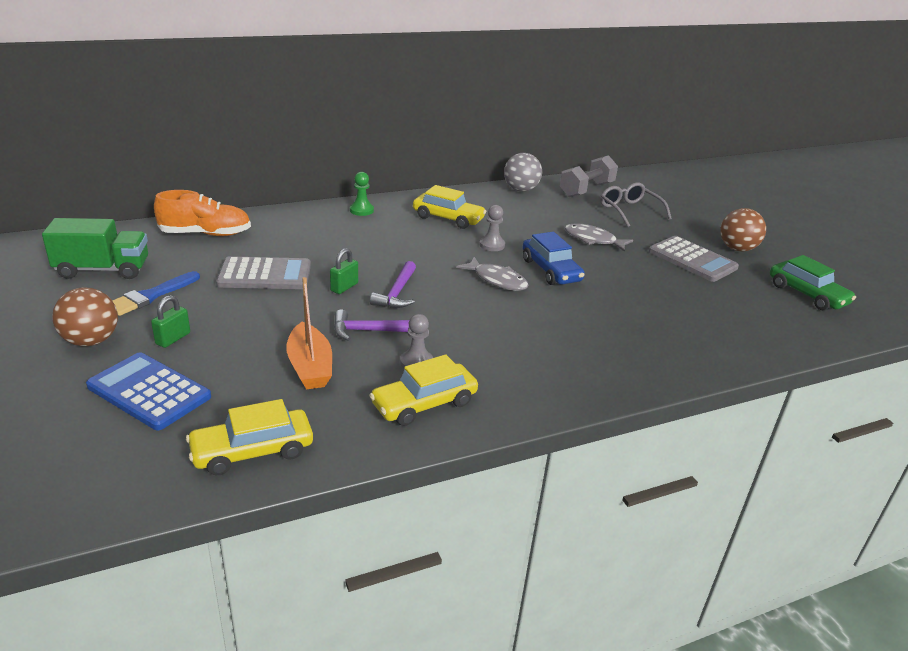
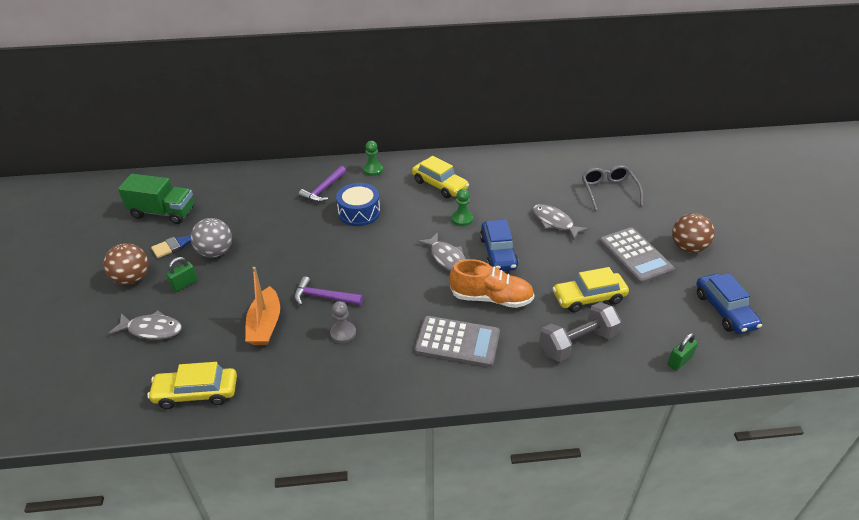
camera: 20 degrees right, 10 degrees up
(149, 391) = (152, 329): blue calculator -> grey fish
(206, 234) = (245, 184): orange shoe -> orange shoe (491, 298)
(265, 275) = (271, 231): grey calculator -> grey calculator (457, 342)
(344, 287) = (323, 250): green padlock -> green padlock (679, 361)
(368, 249) = (359, 212): none -> blue drum
(397, 293) = (360, 261): purple hammer -> purple hammer (323, 190)
(424, 404) = (330, 373): yellow car -> yellow car (589, 298)
(492, 245) = (462, 219): grey pawn -> green pawn
(520, 190) = (520, 157): grey ball -> grey ball (215, 252)
(586, 190) = (581, 162): grey dumbbell -> grey dumbbell (577, 343)
(807, 294) = (724, 310): green car -> blue car

